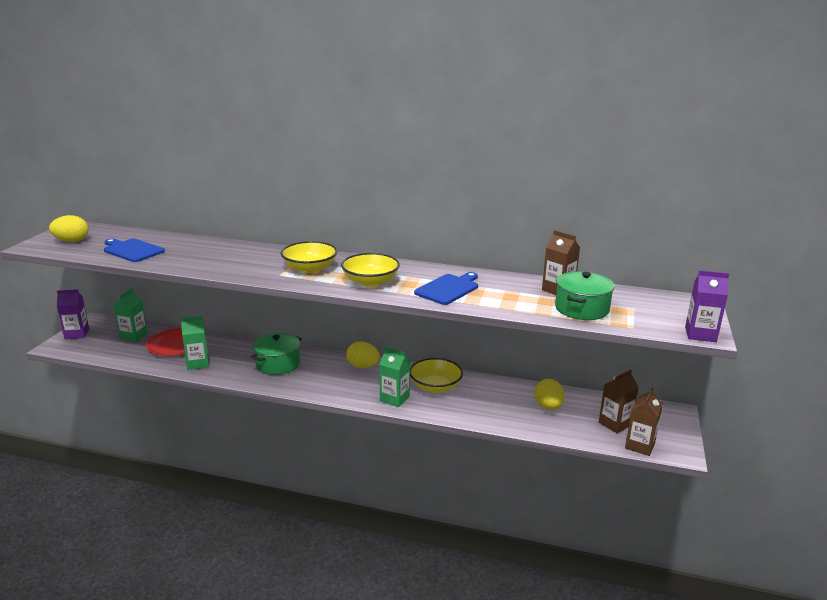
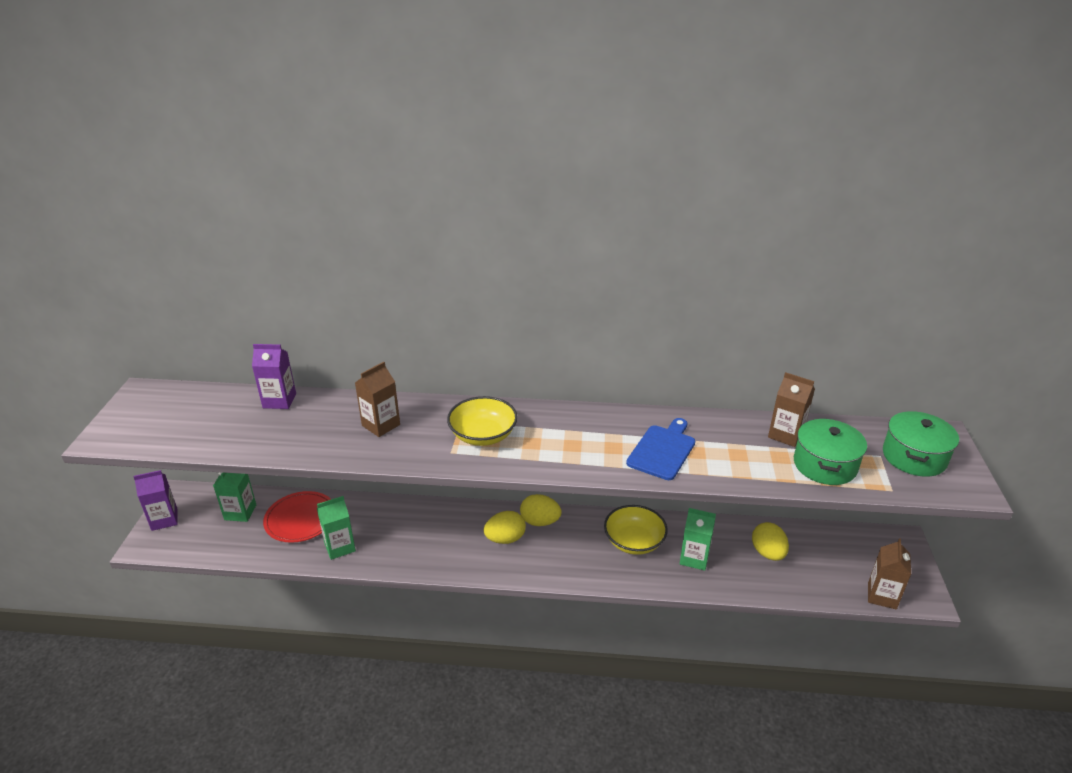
camera: 10 degrees left, 10 degrees up
(72, 241) = (151, 421): yellow egg -> yellow egg (505, 539)
(132, 250) = (241, 429): blue cutting board -> none
(278, 364) = (438, 533): green pot -> green pot (914, 457)
(370, 281) = (566, 449): yellow bowl -> none
(394, 399) = (594, 568): green carton -> green carton (694, 558)
(615, 424) = (846, 567): brown carton -> brown carton (381, 425)
(700, 334) = (966, 491): purple carton -> purple carton (279, 401)

